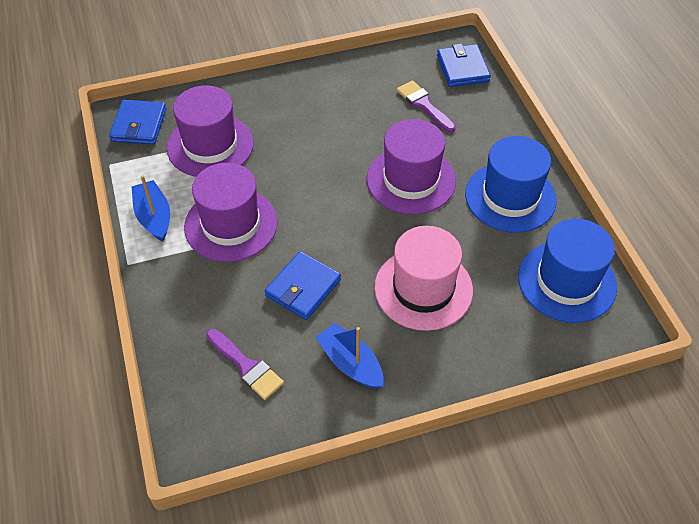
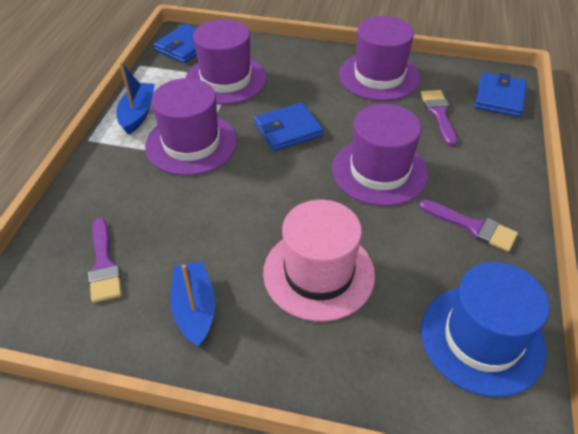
camera: 30 degrees right, 5 degrees down
(303, 288) = (208, 221): blue wallet -> blue wallet (288, 130)
(349, 86) = (379, 76): none -> purple hat
(510, 197) = (472, 227): blue hat -> purple brush

